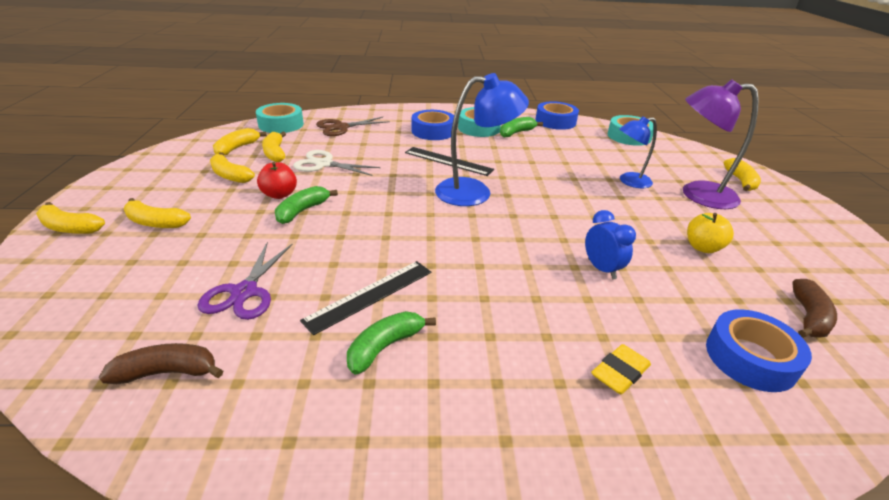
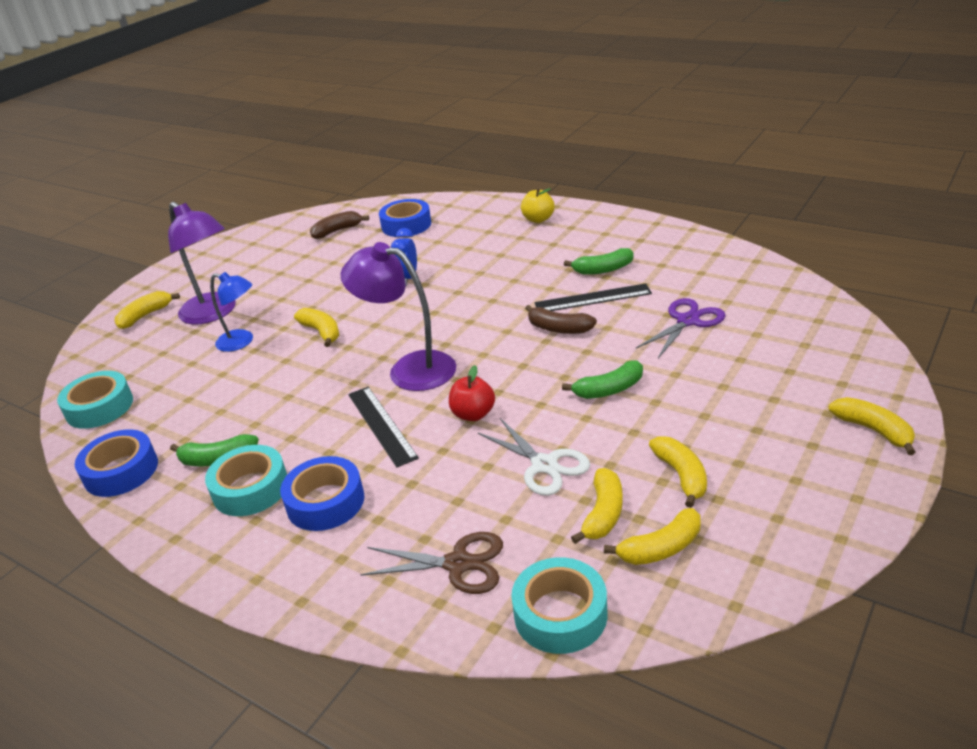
camera: 140 degrees left, 0 degrees up
(156, 223) = (774, 413): yellow banana -> yellow banana (321, 332)
(167, 372) = (744, 285): brown banana -> brown banana (559, 328)
(279, 194) = (625, 421): red apple -> red apple (473, 414)
(475, 192) = (409, 369): blue lamp -> purple lamp
(620, 372) = (483, 234): yellow eraser -> none
(702, 247) = (311, 274): yellow apple -> yellow apple (538, 219)

